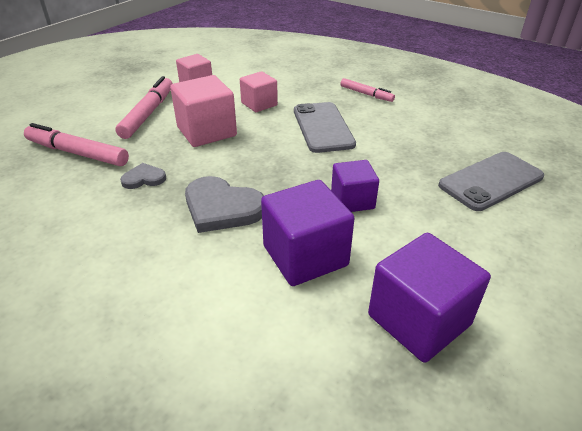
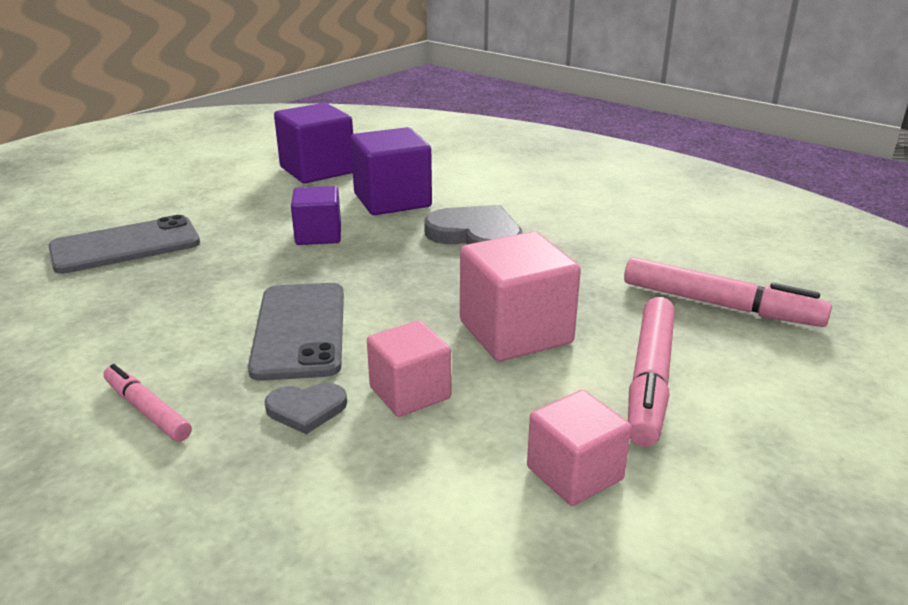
camera: 175 degrees left, 10 degrees down
(144, 178) = (588, 267): grey heart -> grey heart (306, 409)

